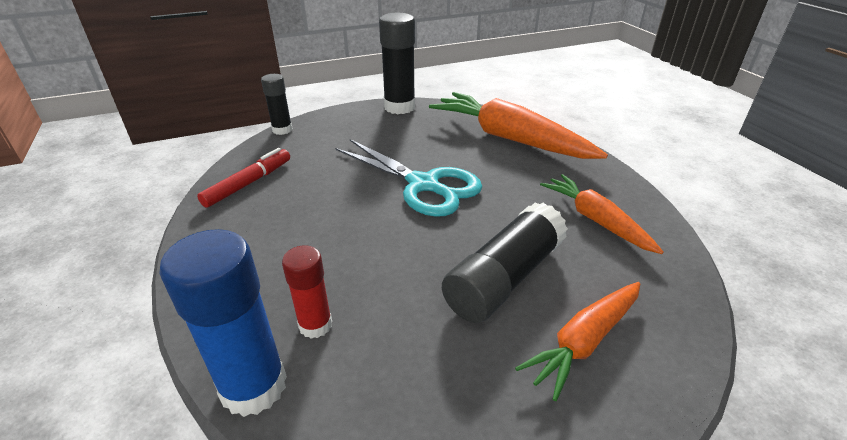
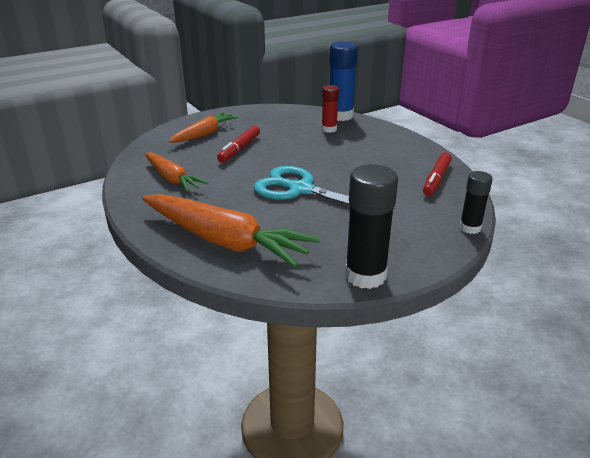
camera: 170 degrees right, 5 degrees down
(504, 278) = (239, 149): black glue stick -> red marker

